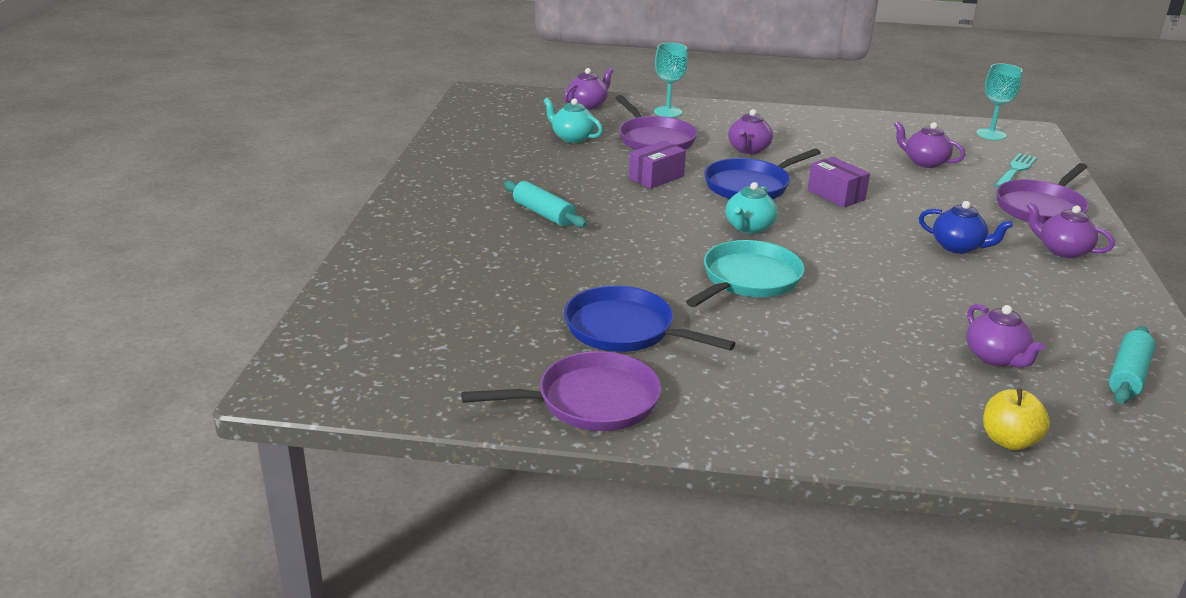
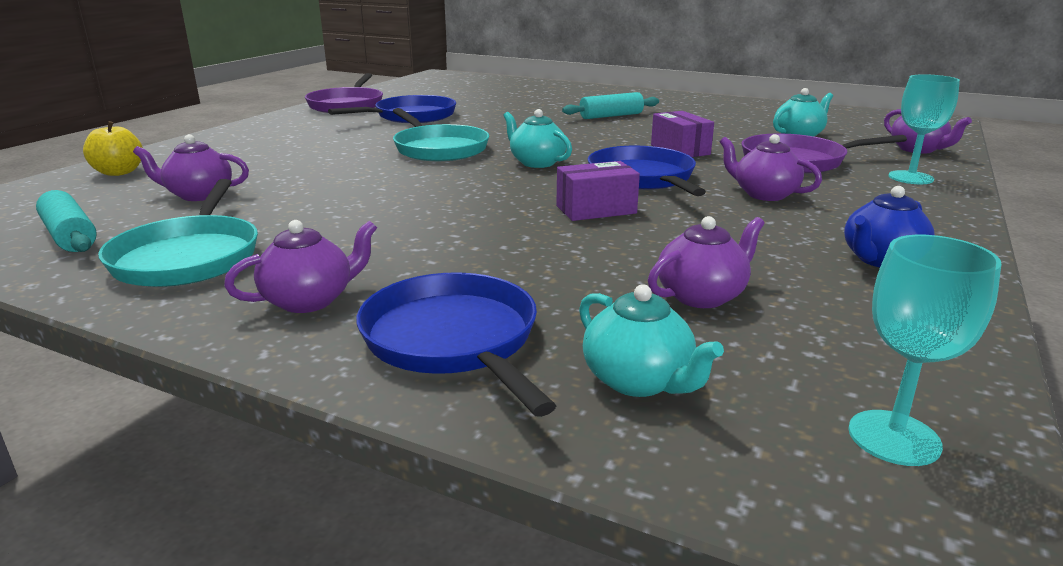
camera: 110 degrees right, 5 degrees down
(958, 247) = (400, 237): blue teapot -> blue teapot (881, 260)
(1015, 170) = (639, 381): turquoise fork -> turquoise teapot
(1041, 208) = (453, 340): purple pan -> blue pan
(1080, 308) = (188, 257): none -> turquoise pan

